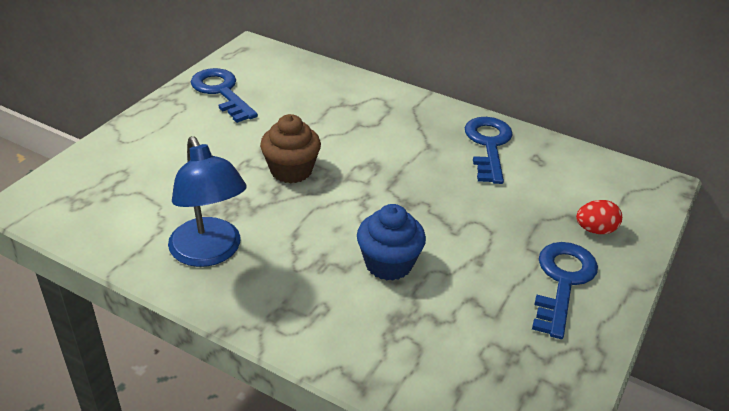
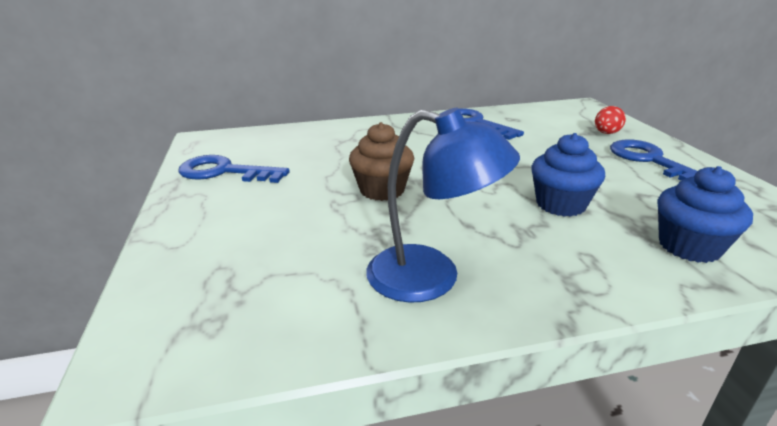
camera: 40 degrees left, 10 degrees down
(406, 354) = (689, 246): none -> blue cupcake

